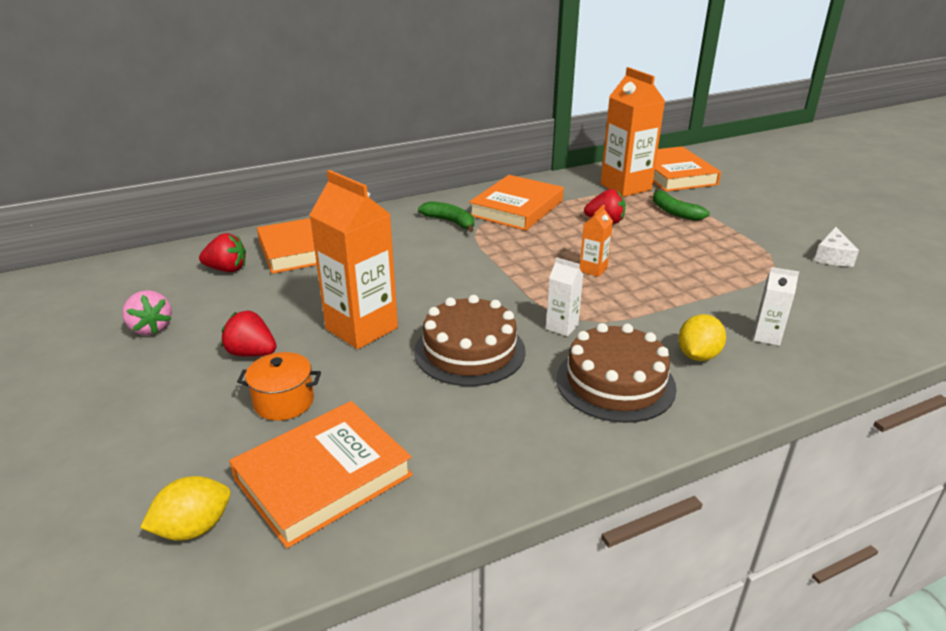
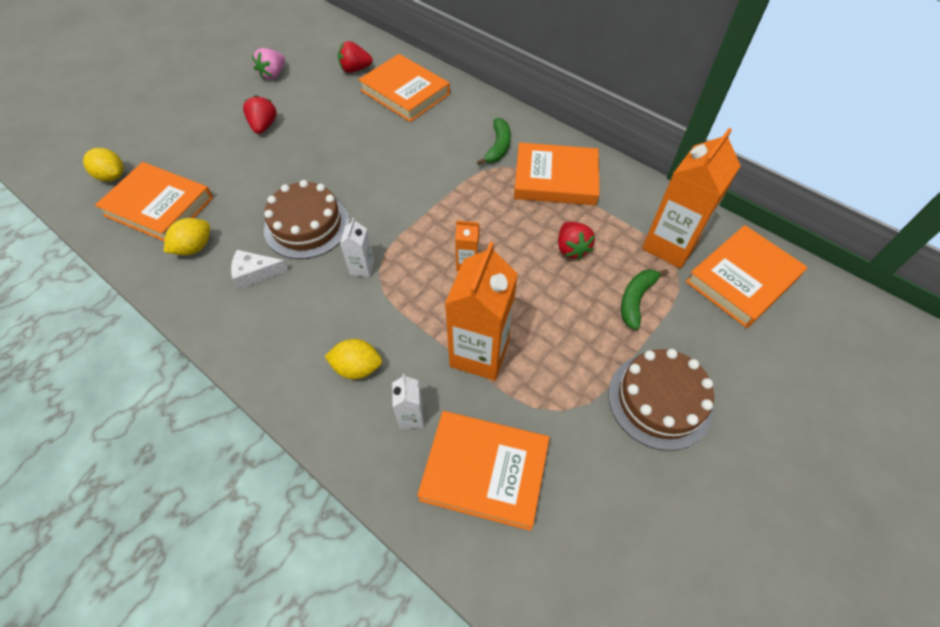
camera: 65 degrees right, 25 degrees up
(227, 269) = (355, 69): red strawberry -> red strawberry turned 105 degrees clockwise
(284, 402) = (220, 161): orange pot -> none
(361, 328) = (312, 161): orange carton -> orange carton (479, 353)
(439, 451) = (194, 247): none -> yellow lemon
(615, 383) = (298, 320): brown cake -> brown cake (659, 400)
(830, 312) = (484, 471): none -> orange book
(832, 257) = (620, 468): white cheese -> white cheese (255, 273)

